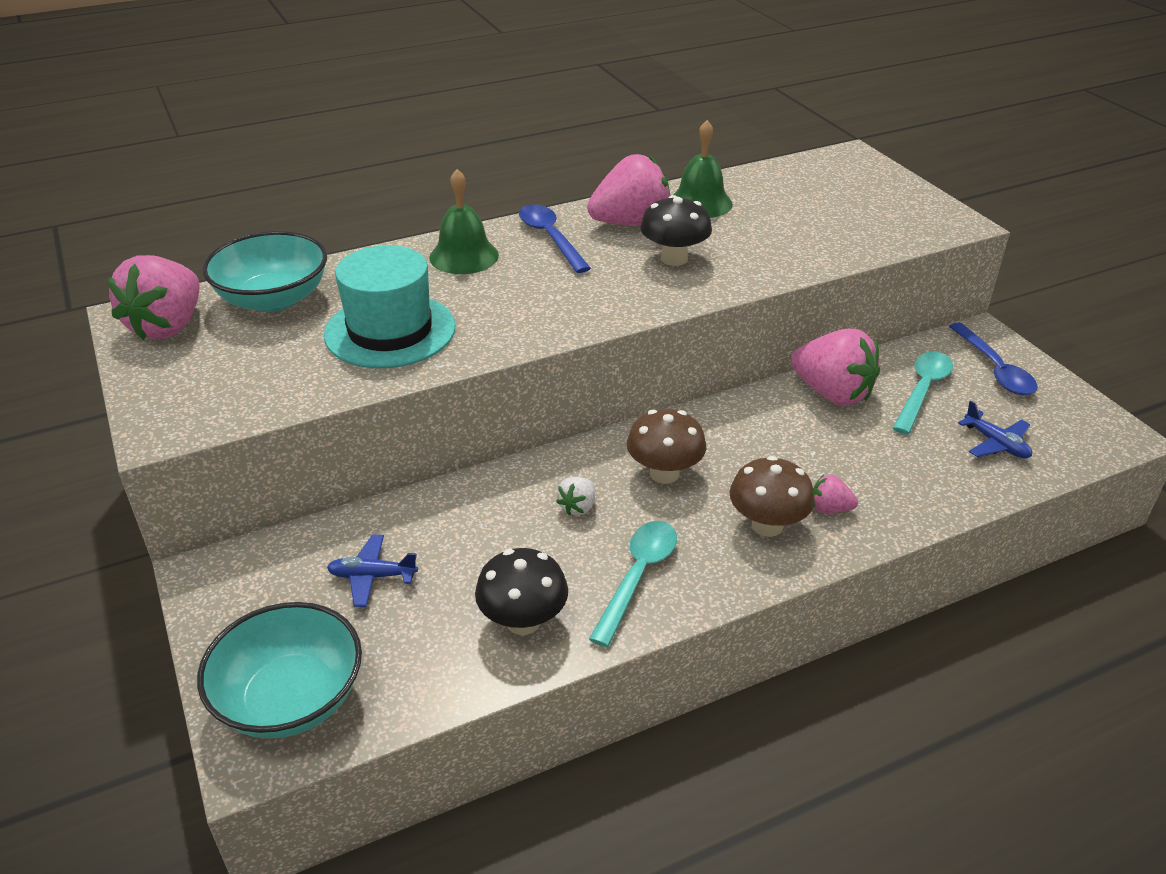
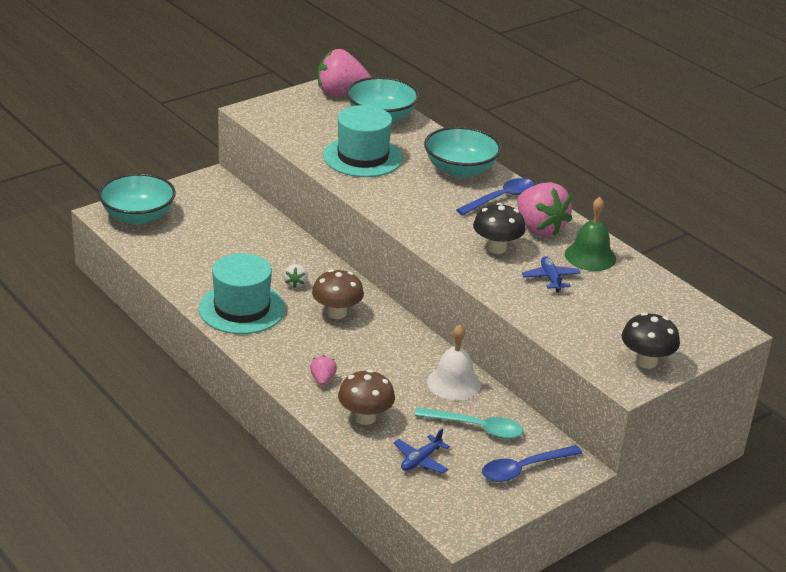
camera: 75 degrees right, 5 degrees down
(372, 576) = (222, 225): blue plane -> blue plane (550, 278)
(464, 256) = (460, 170): green bell -> turquoise bowl
(523, 621) = (200, 274): black mushroom -> black mushroom (646, 361)
(578, 507) = (295, 284): white strawberry -> white strawberry turned 105 degrees counterclockwise
(638, 577) = (242, 309): turquoise spoon -> turquoise hat
(767, 525) = (299, 354): brown mushroom -> brown mushroom (365, 417)
(832, 393) = (454, 383): pink strawberry -> white bell

